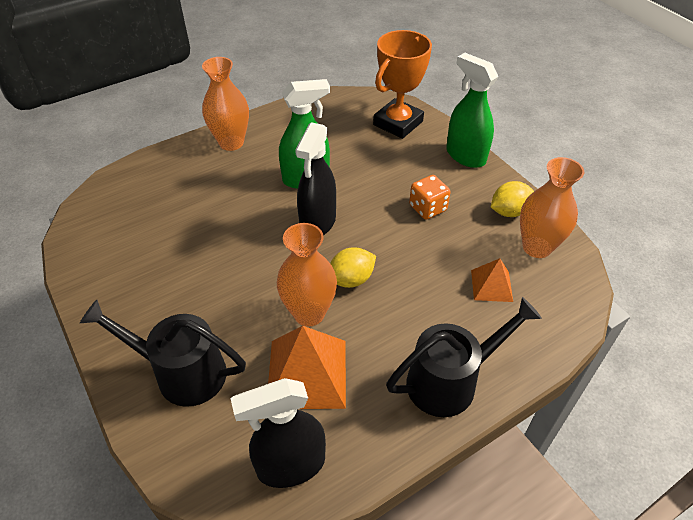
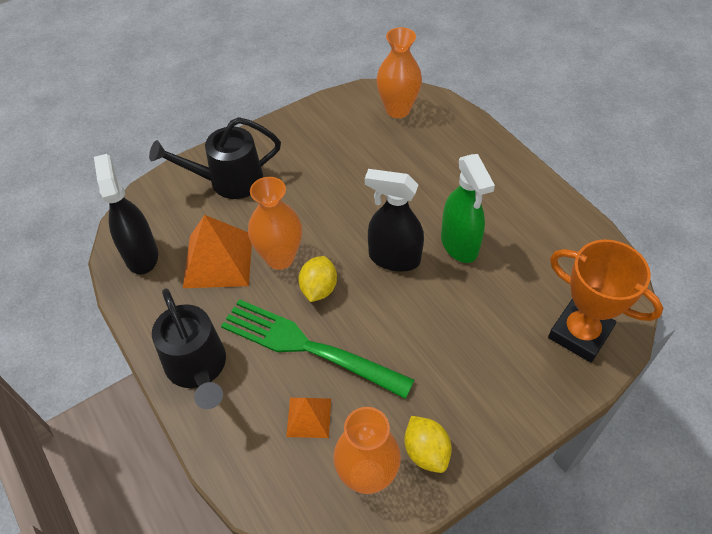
camera: 90 degrees right, 5 degrees up
(181, 372) = (228, 181): black watering can -> black watering can turned 120 degrees counterclockwise
(231, 142) = (507, 177): orange vase -> orange vase (397, 110)
(351, 279) = (318, 289): yellow lemon -> yellow lemon turned 45 degrees clockwise
(419, 287) = (308, 347): none -> green fork
(427, 208) = (424, 360): orange dice -> none
(465, 156) = (527, 410): green spray bottle -> none

